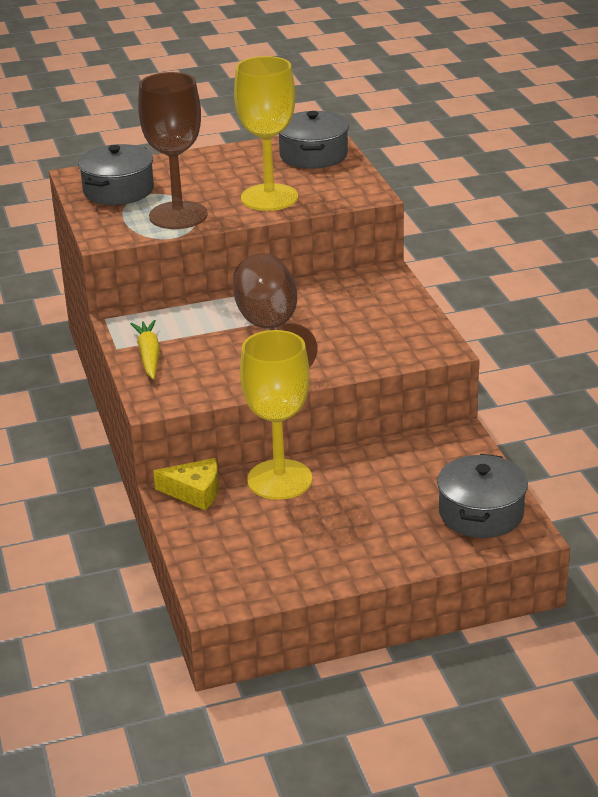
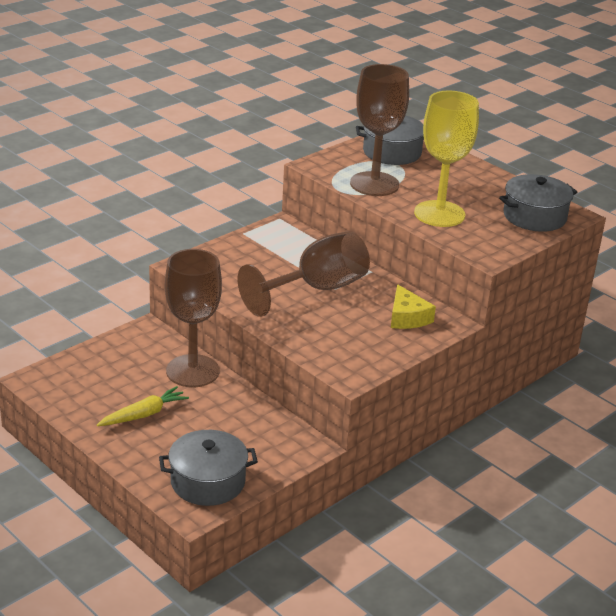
camera: 60 degrees right, 0 degrees up
(149, 355) = (242, 248): yellow carrot -> yellow carrot (144, 414)
(195, 492) = (155, 338): yellow cheese -> yellow cheese (407, 317)
(279, 480) = (192, 371): yellow goblet -> brown goblet

